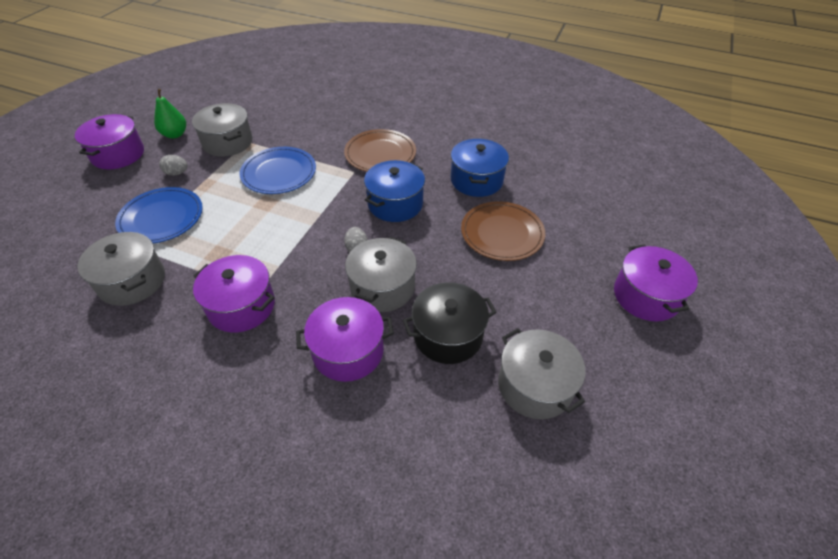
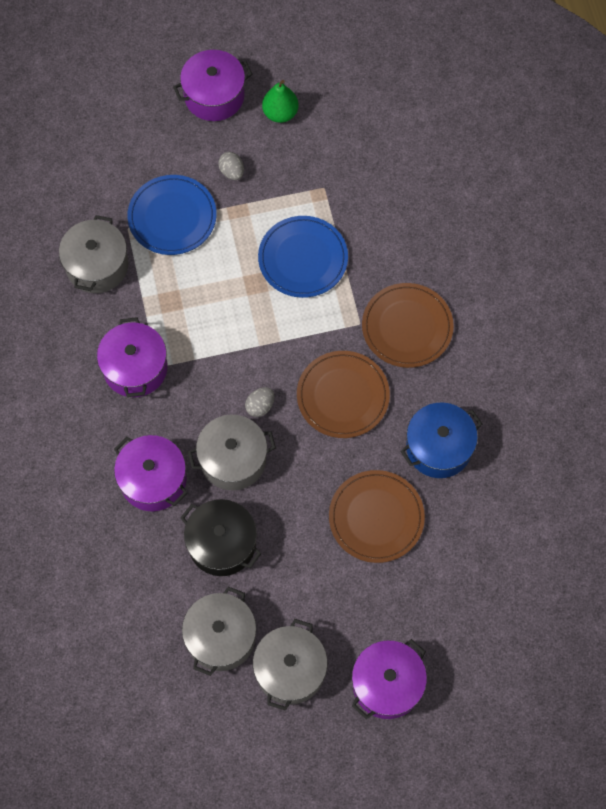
camera: 55 degrees right, 20 degrees up
(227, 142) = (308, 172): grey pot -> grey pot (290, 670)
(395, 204) = (343, 396): blue pot -> brown plate

